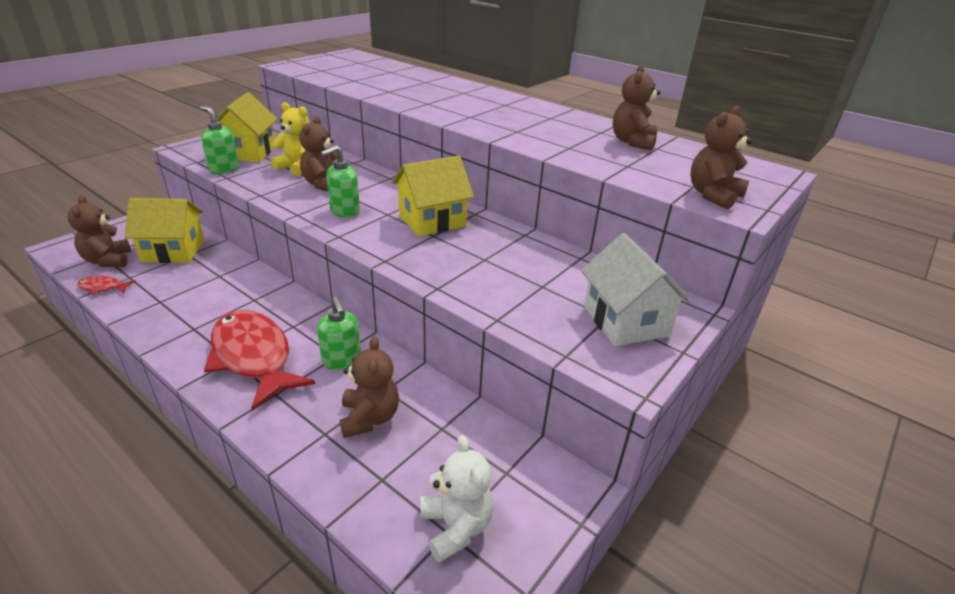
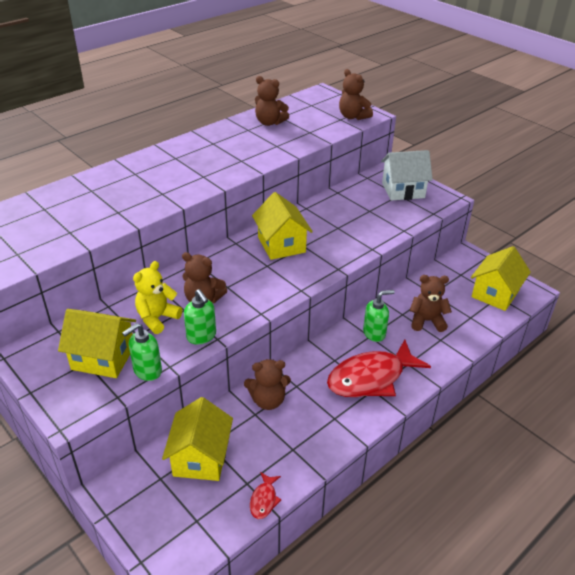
camera: 80 degrees left, 5 degrees up
(108, 260) = (210, 511): brown teddy bear -> brown teddy bear (268, 400)
(344, 211) = (259, 287): green soap dispenser -> green soap dispenser (201, 336)
(456, 527) = (495, 294): white teddy bear -> yellow house

